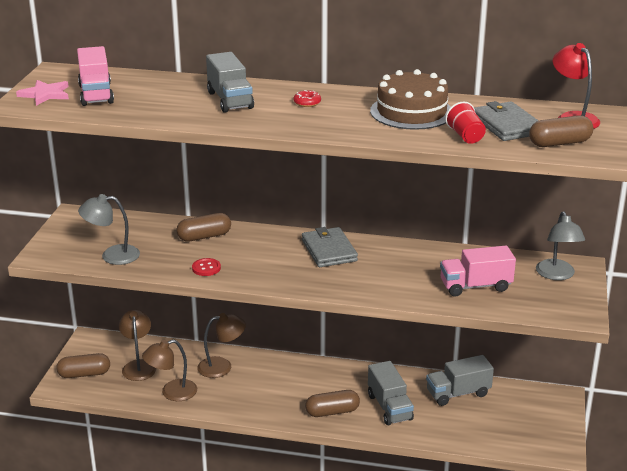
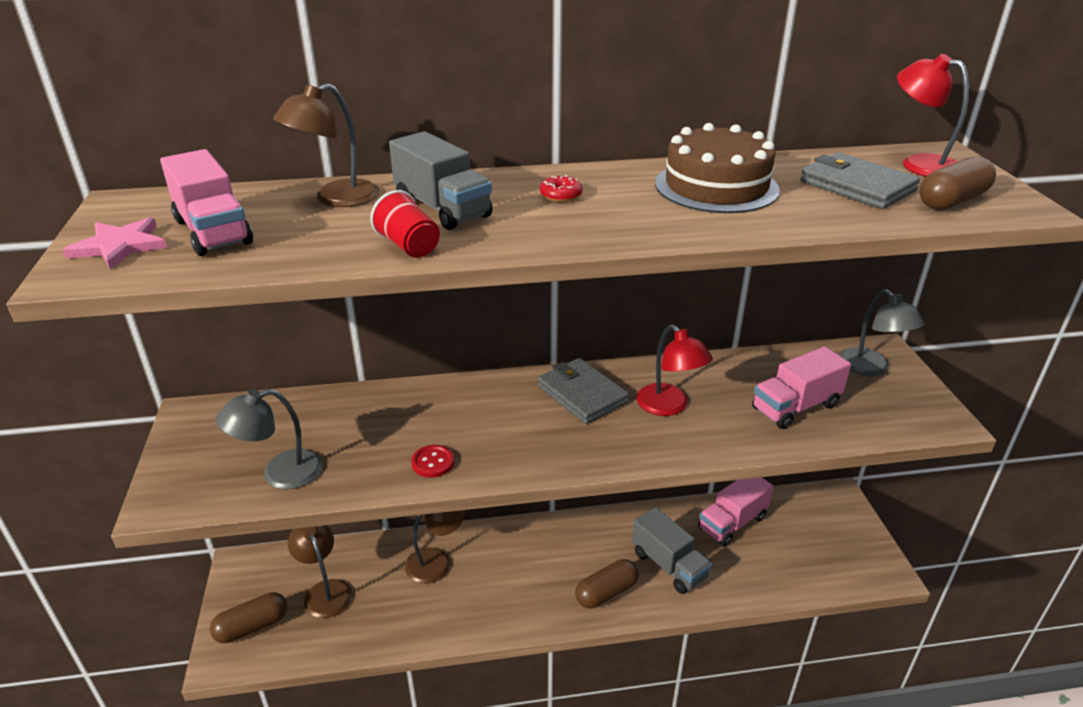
camera: 20 degrees left, 5 degrees up
(172, 392) = (388, 622): brown lamp -> brown lamp (336, 198)
(204, 236) = (402, 409): brown capsule -> none
(384, 268) = (669, 406): none -> red lamp
(458, 393) = (732, 523): grey truck -> pink truck
(465, 136) = (826, 211): red cup -> red cup (409, 246)

